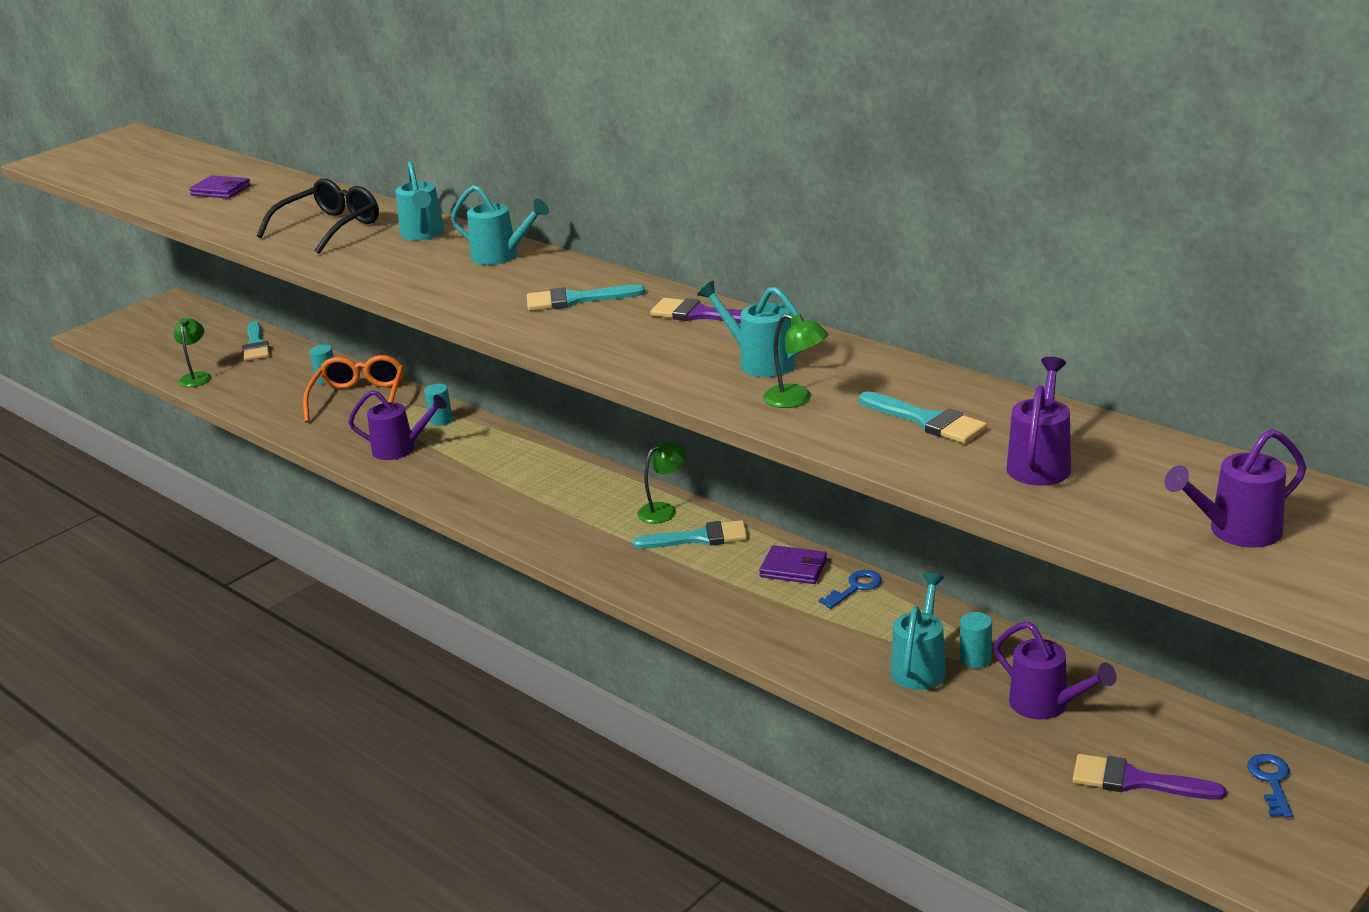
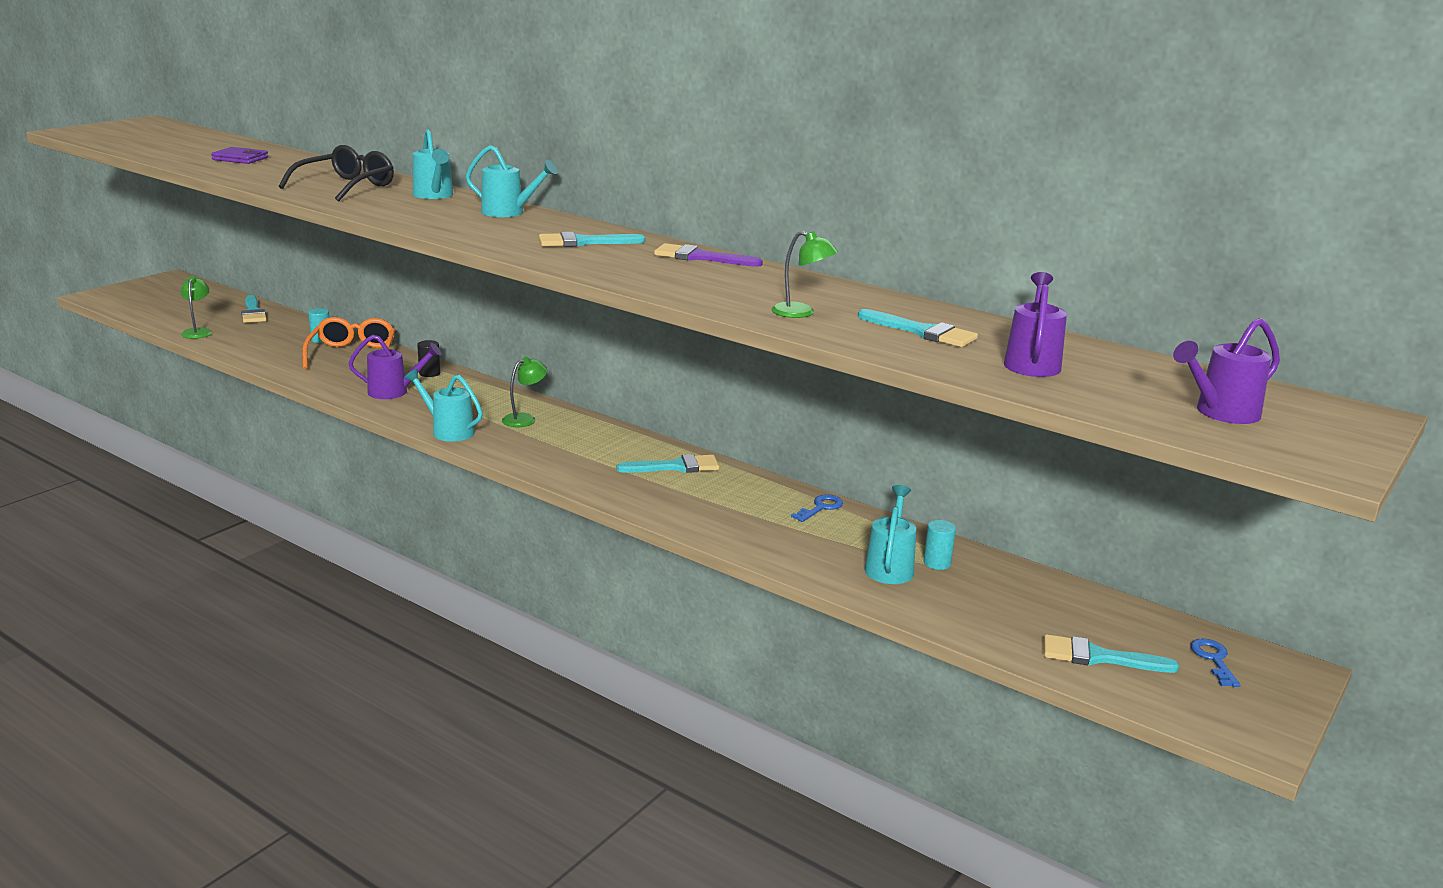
camera: 10 degrees left, 5 degrees down
(441, 420) = (429, 373): turquoise cylinder -> black cylinder
(664, 510) = (640, 446): green lamp -> green lamp (525, 419)
(760, 362) = (761, 288): turquoise watering can -> turquoise watering can (448, 431)
(793, 568) = (763, 492): purple wallet -> none
(1046, 705) = (1006, 599): purple watering can -> none
(1135, 781) = (1098, 657): purple brush -> turquoise brush

